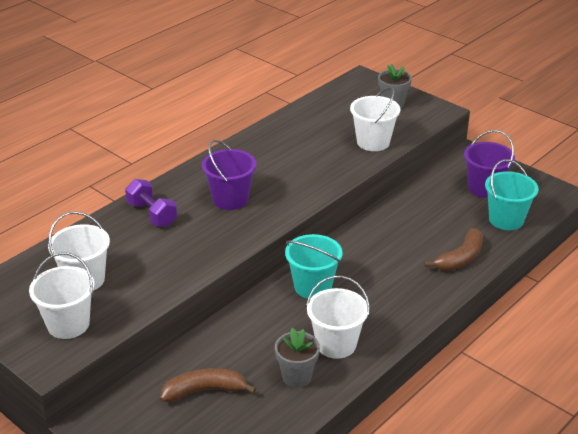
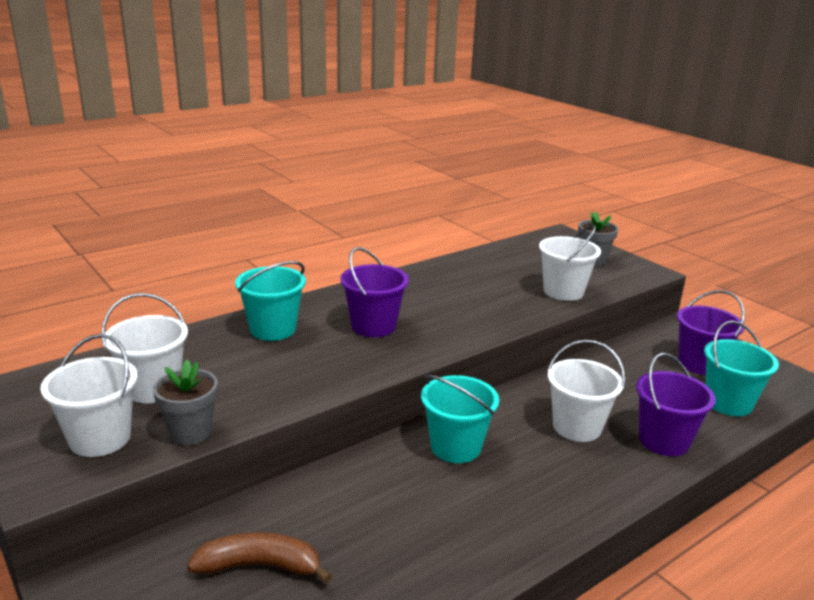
camera: 10 degrees right, 10 degrees down
(152, 214) = (273, 329): purple dumbbell -> turquoise bucket
(297, 376) = (400, 568): grey flower pot -> grey flower pot (191, 432)
(336, 344) = (469, 529): white bucket -> white bucket (577, 427)
(460, 258) = (663, 440): brown banana -> purple bucket

